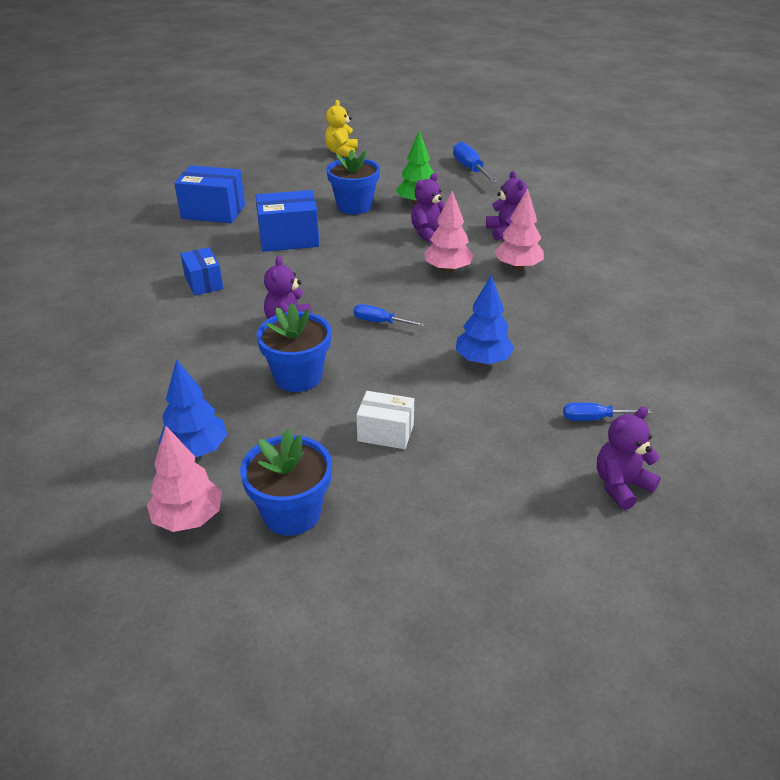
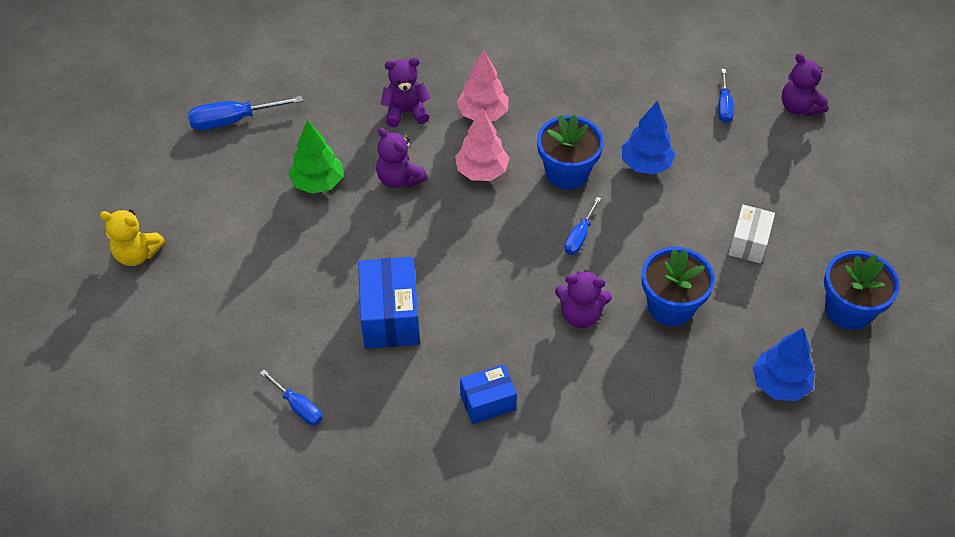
camera: 85 degrees left, 15 degrees up
(188, 518) = (862, 382): pink tree -> none
(213, 212) = (298, 406): blue box -> blue screwdriver
(354, 206) = (314, 247): blue flower pot -> blue flower pot (567, 173)

